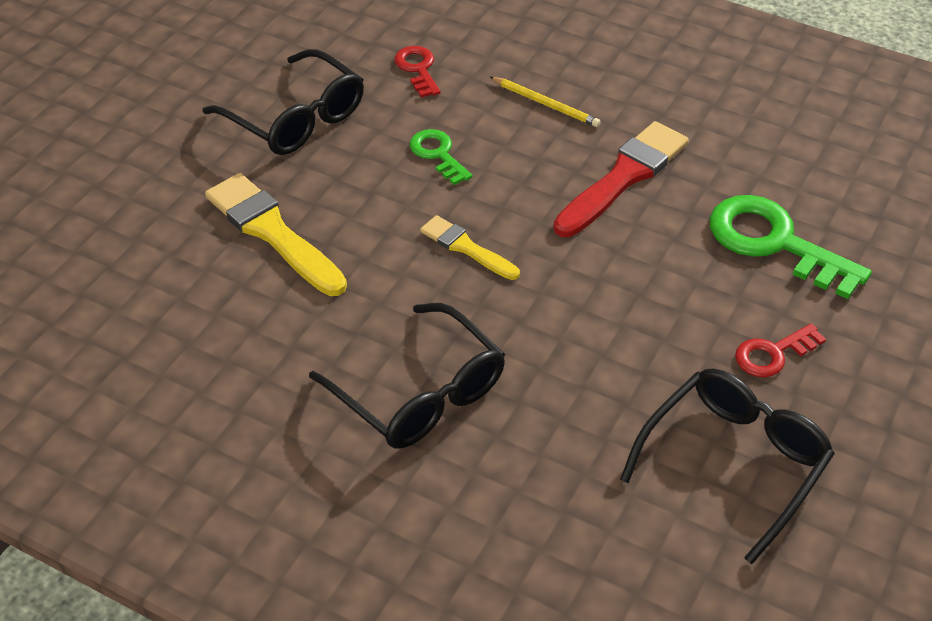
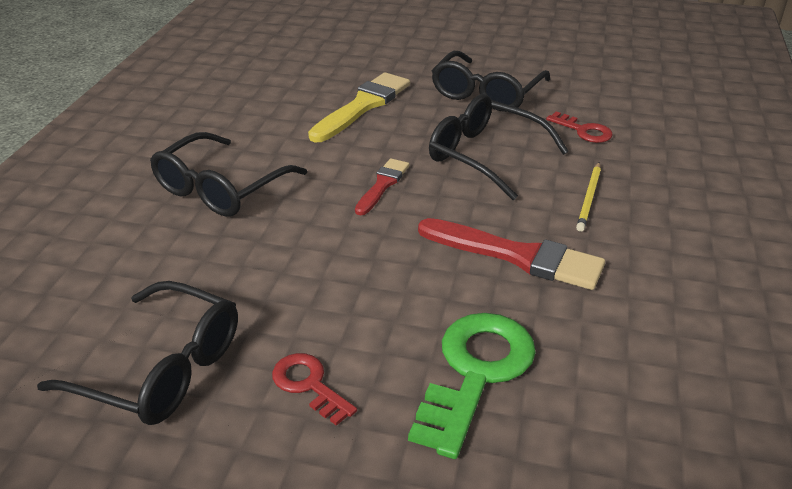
camera: 75 degrees right, 10 degrees down
(418, 69) = (583, 131): red key -> red key turned 75 degrees clockwise
(438, 154) = (485, 156): green key -> black glasses
(466, 248) = (382, 185): yellow brush -> red brush

